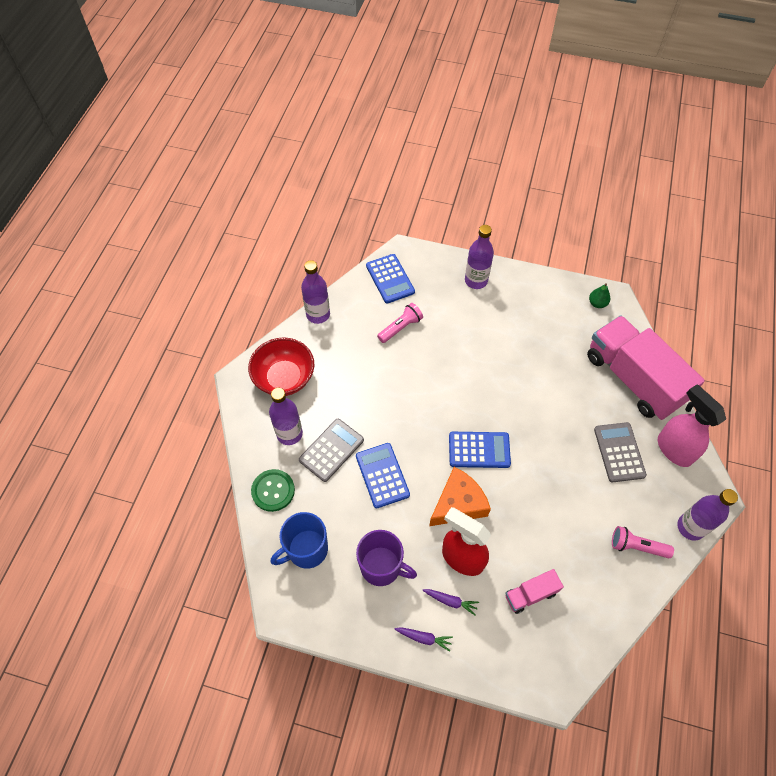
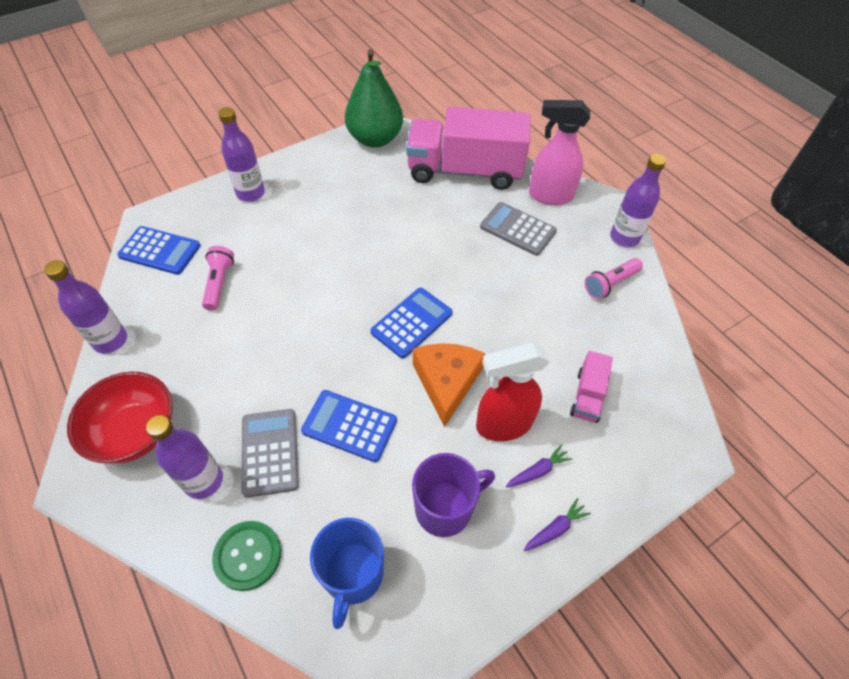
camera: 50 degrees left, 5 degrees down
(597, 303) = (375, 139): green pear -> green pear, size x2.50

